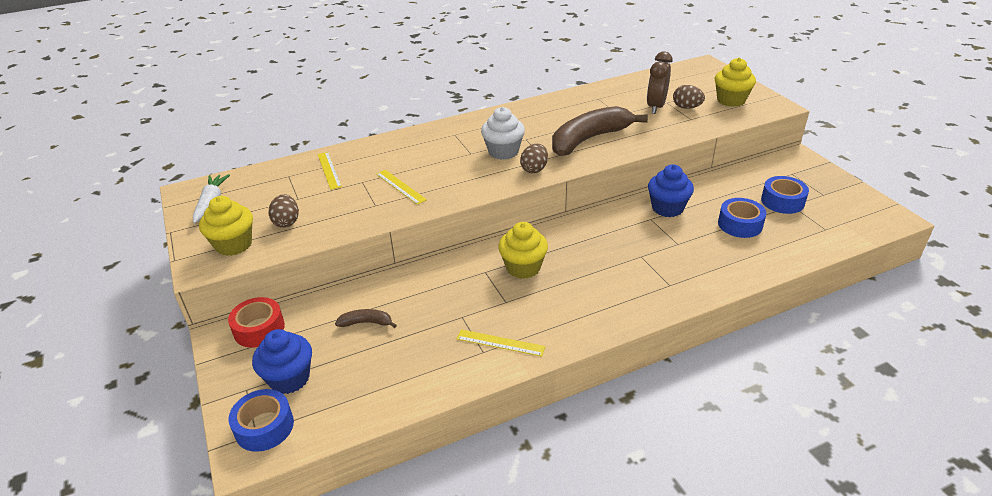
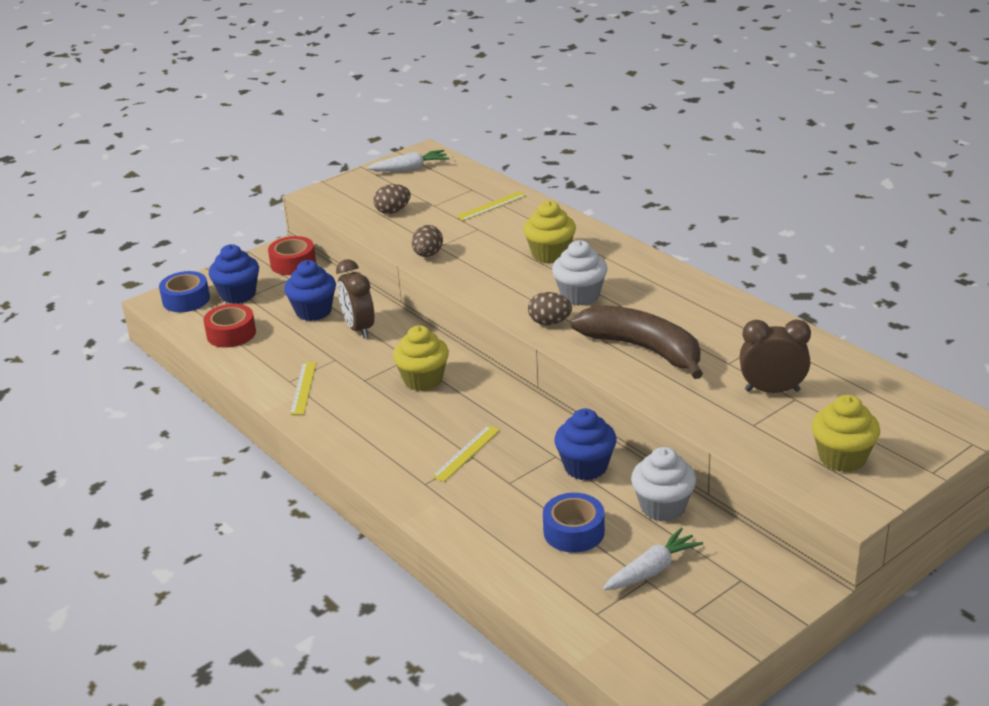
camera: 75 degrees right, 5 degrees down
(234, 245) = (351, 198): yellow cupcake -> yellow cupcake (550, 254)
(366, 323) = (313, 311): brown banana -> blue cupcake
(367, 390) = (231, 334): none -> red tape
(400, 187) = (477, 251): yellow ruler -> yellow ruler (466, 453)
(418, 296) = (359, 328): none -> brown clock
(686, 107) = (788, 418): brown egg -> brown egg (428, 255)
(718, 186) = (663, 507): none -> white cupcake
(782, 201) = (652, 570): blue tape -> white carrot

